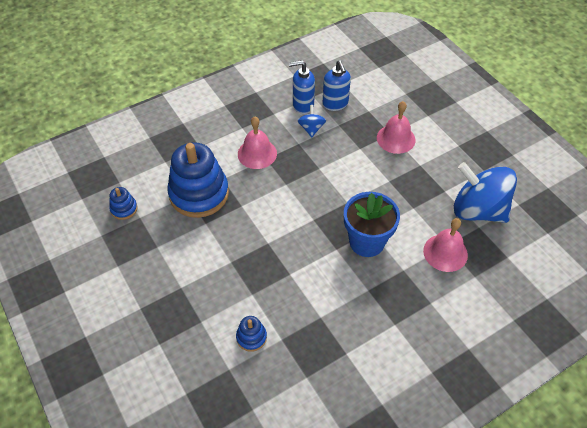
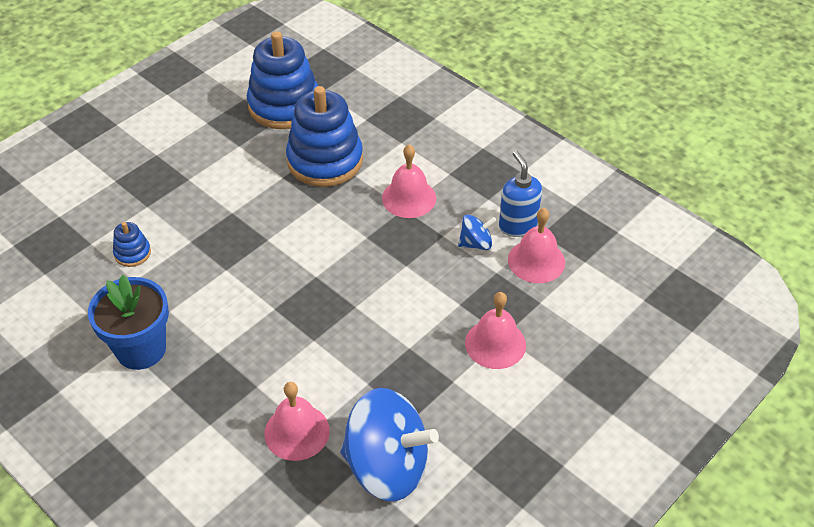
camera: 75 degrees right, 5 degrees down
(124, 209) = (284, 105): blue stacking toy -> blue stacking toy, size x2.26
(335, 104) = (536, 261): blue soap dispenser -> pink bell
(367, 242) = (293, 338): blue flower pot -> blue flower pot (141, 349)
(478, 210) = (387, 466): blue spinning top -> blue spinning top turned 90 degrees clockwise

